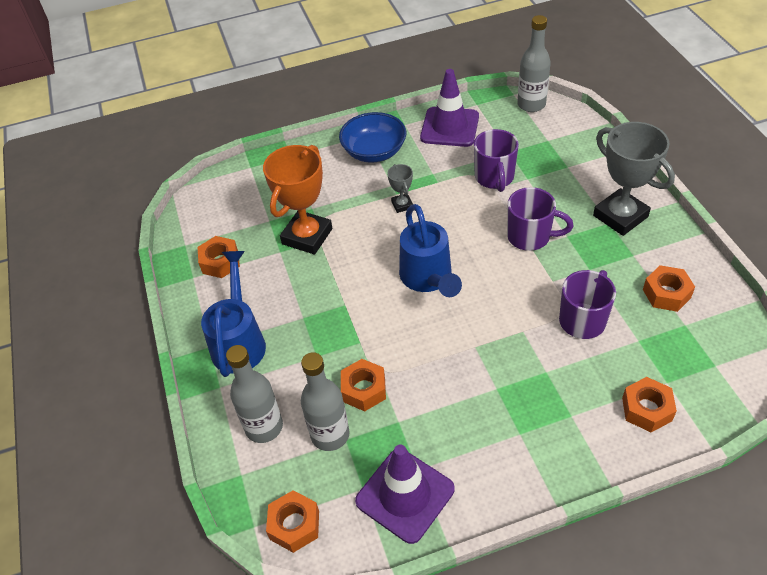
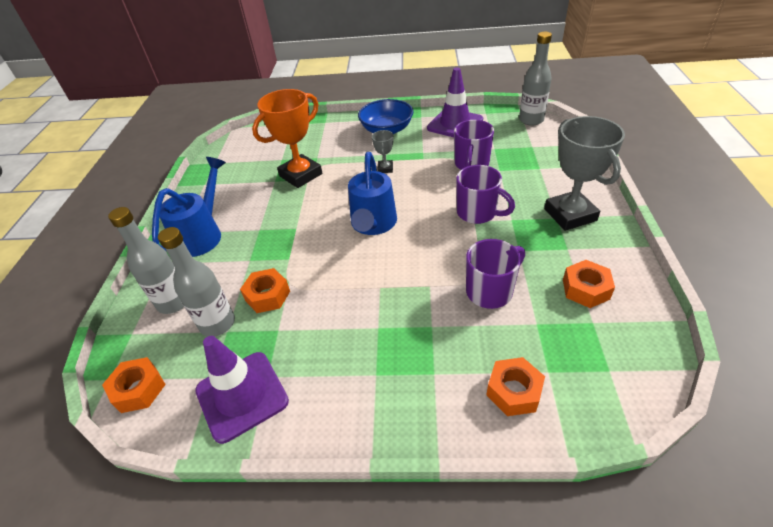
camera: 20 degrees right, 5 degrees down
(220, 262) = (229, 178): orange nut -> none

